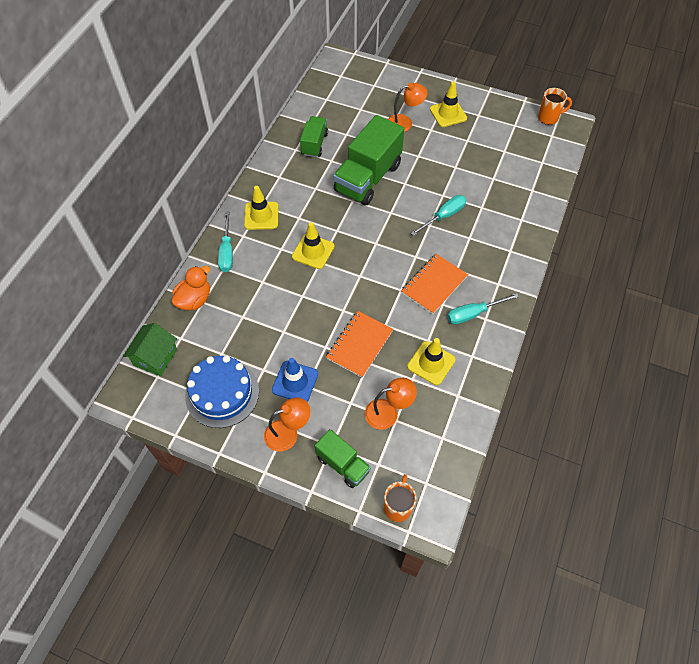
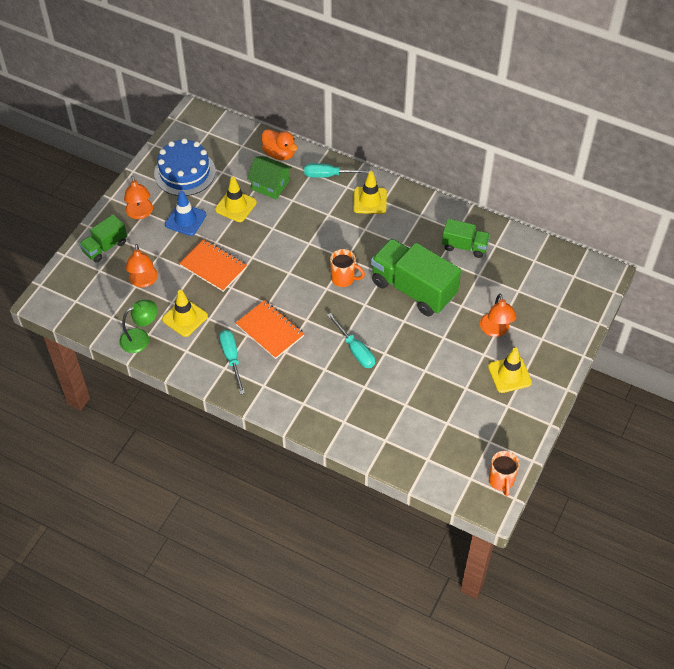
camera: 95 degrees right, 5 degrees down
(155, 357) = (226, 130): green house -> green house (270, 185)
(313, 251) = (322, 238): yellow traffic cone -> yellow traffic cone (235, 206)
(398, 506) = (61, 280): orange mug -> orange mug (343, 279)
(465, 402) = (140, 338): none -> green lamp

